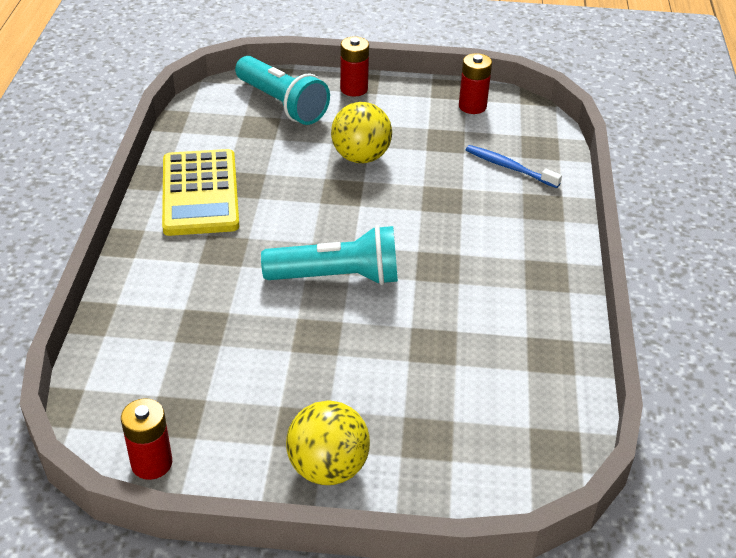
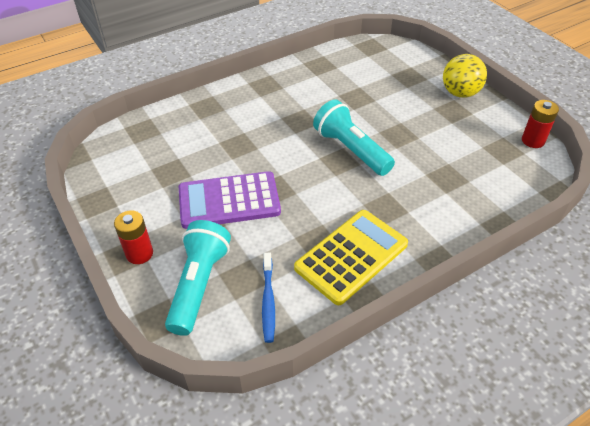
camera: 125 degrees left, 5 degrees up
(361, 157) = (229, 200): yellow ball -> purple calculator
(472, 106) = (114, 178): red battery -> none
(509, 167) = (178, 133): blue toothbrush -> blue toothbrush (268, 301)

